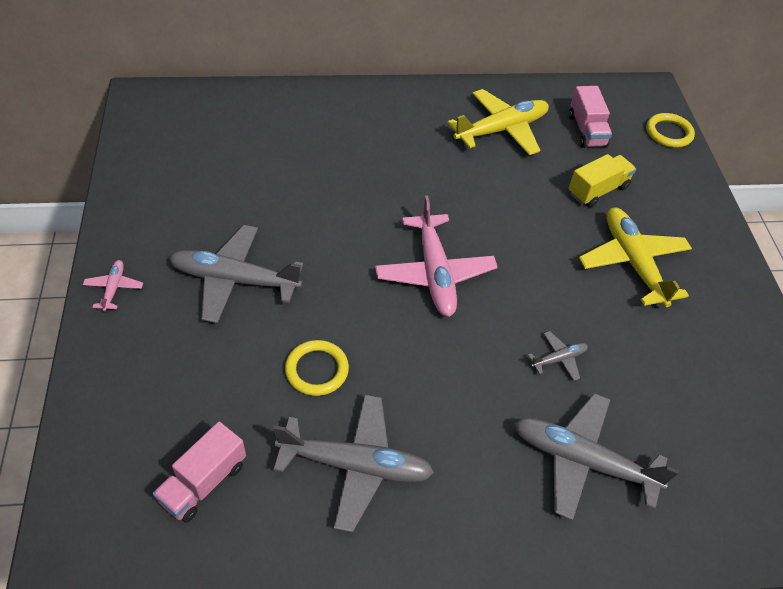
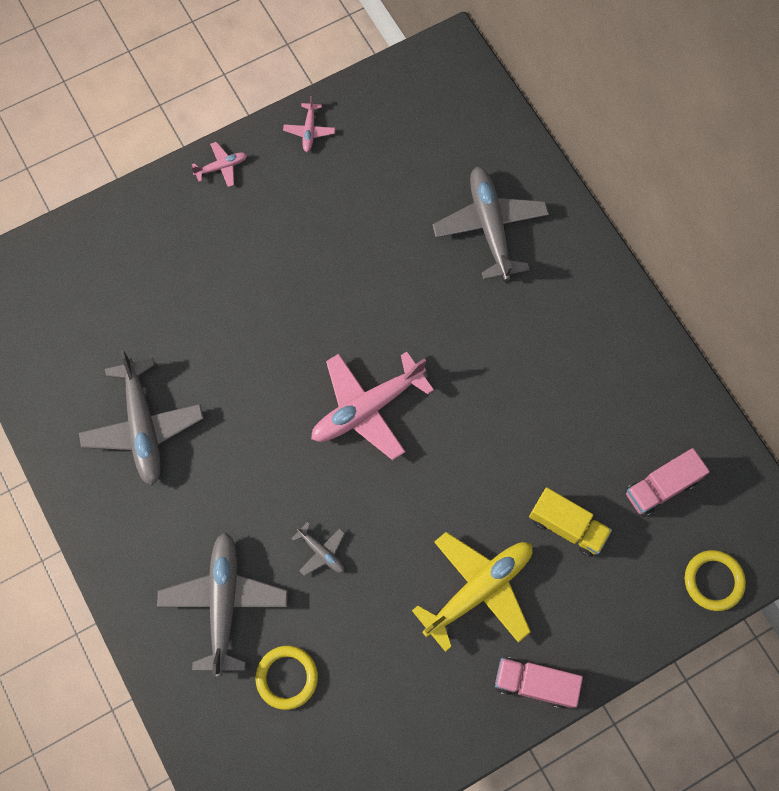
camera: 70 degrees right, 20 degrees up
(133, 210) = (309, 131): none -> pink plane
(203, 482) = (84, 328): pink truck -> pink truck (534, 683)
(234, 280) = (275, 250): grey plane -> grey plane (489, 227)
(317, 370) = (216, 358): yellow ring -> yellow ring (287, 677)
(501, 130) = (606, 397): yellow plane -> none

